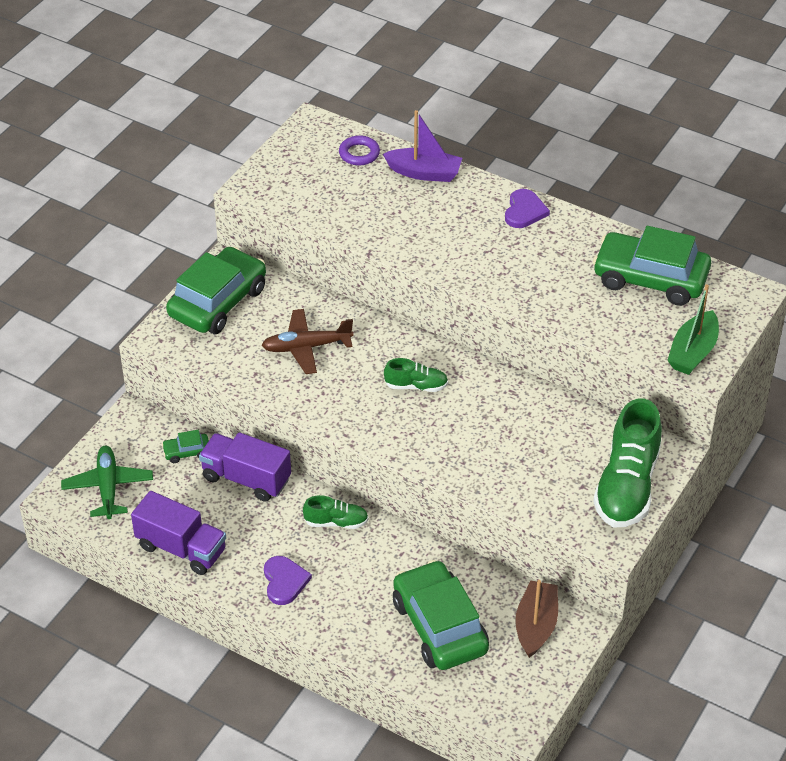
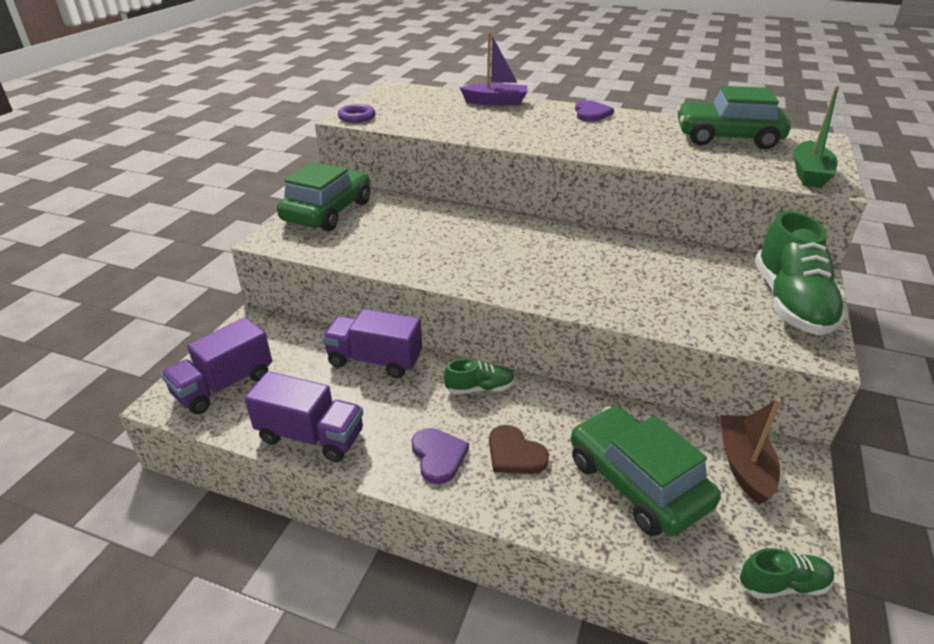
camera: 10 degrees left, 10 degrees down
(108, 487) = (224, 385): green plane -> purple truck
(186, 452) = (309, 344): green car -> none
(306, 347) = (419, 233): brown plane -> none
(348, 588) = (514, 454): none -> brown heart
(359, 154) = (437, 97): purple ring -> purple ring (357, 117)
(416, 386) = (535, 249): green shoe -> green shoe (782, 584)

